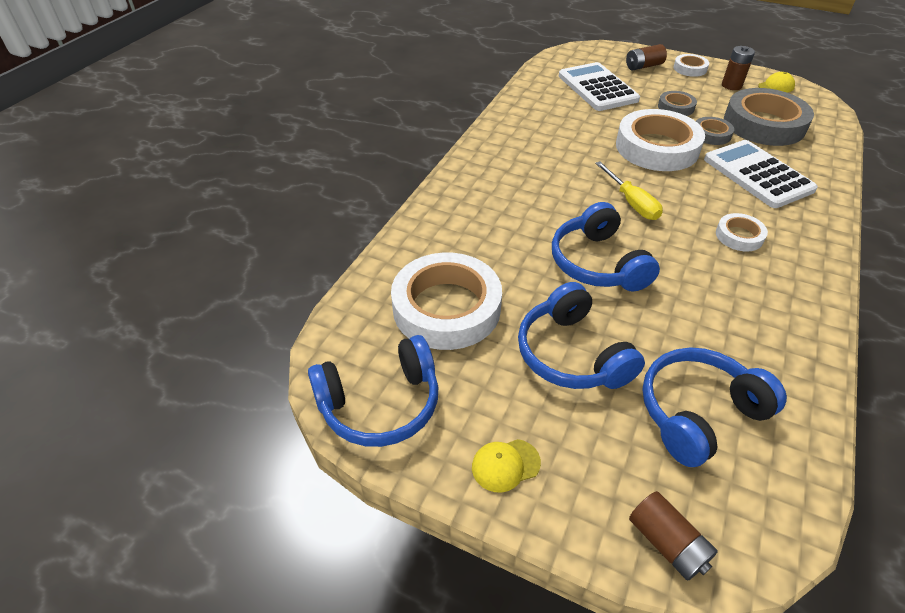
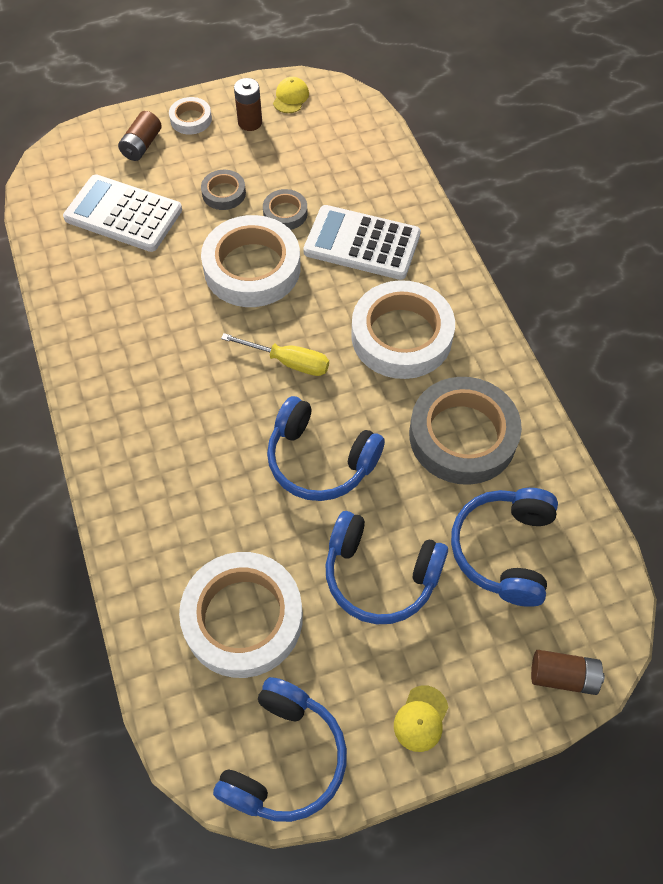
camera: 45 degrees left, 15 degrees up
(739, 236) = (401, 336): white tape -> white tape, size x2.10
(764, 124) = (319, 165): grey tape -> grey tape (462, 436)

